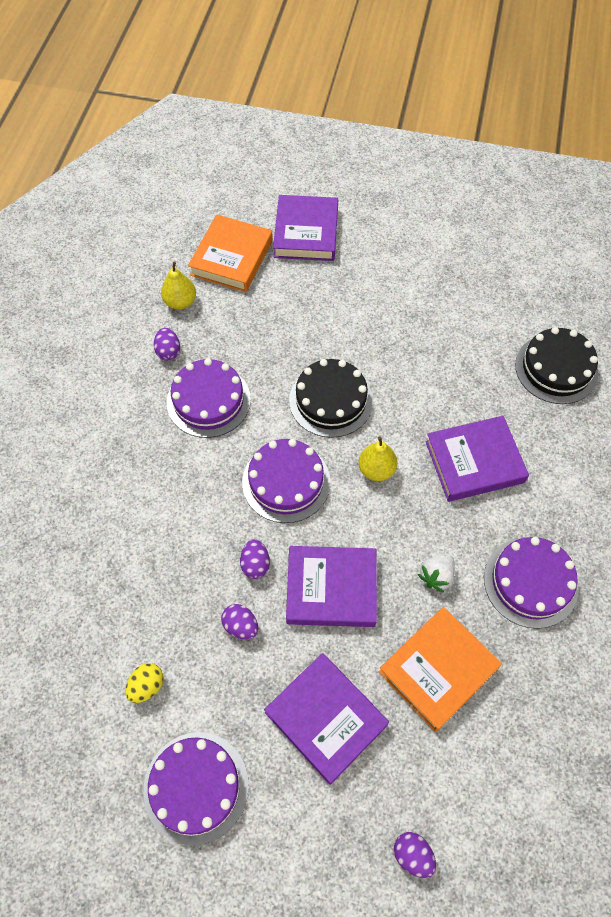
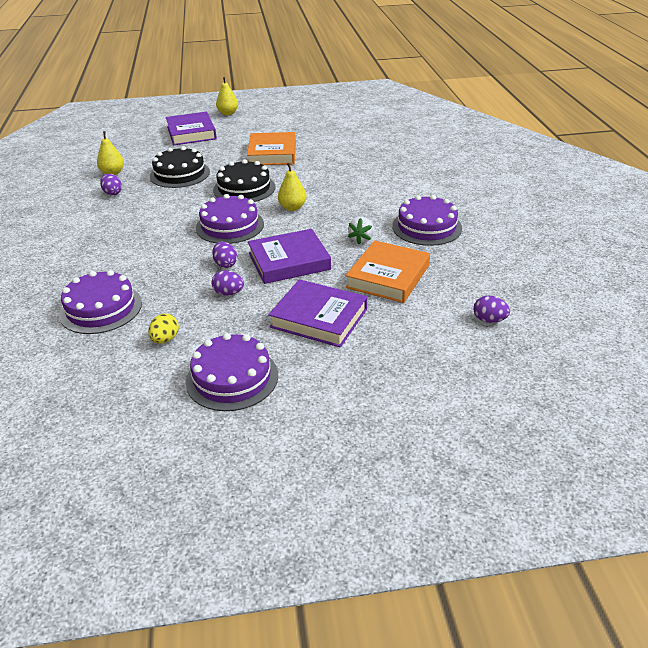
camera: 20 degrees left, 25 degrees down
(208, 400) = (153, 206): purple cake -> purple cake (101, 308)
(232, 258) = (143, 150): orange book -> orange book (272, 153)
(370, 195) = (228, 113): none -> yellow pear
(412, 855) = (424, 363): purple egg -> purple egg (489, 320)
(474, 462) = (358, 191): purple book -> none
(556, 368) = (387, 149): black cake -> black cake (180, 174)

